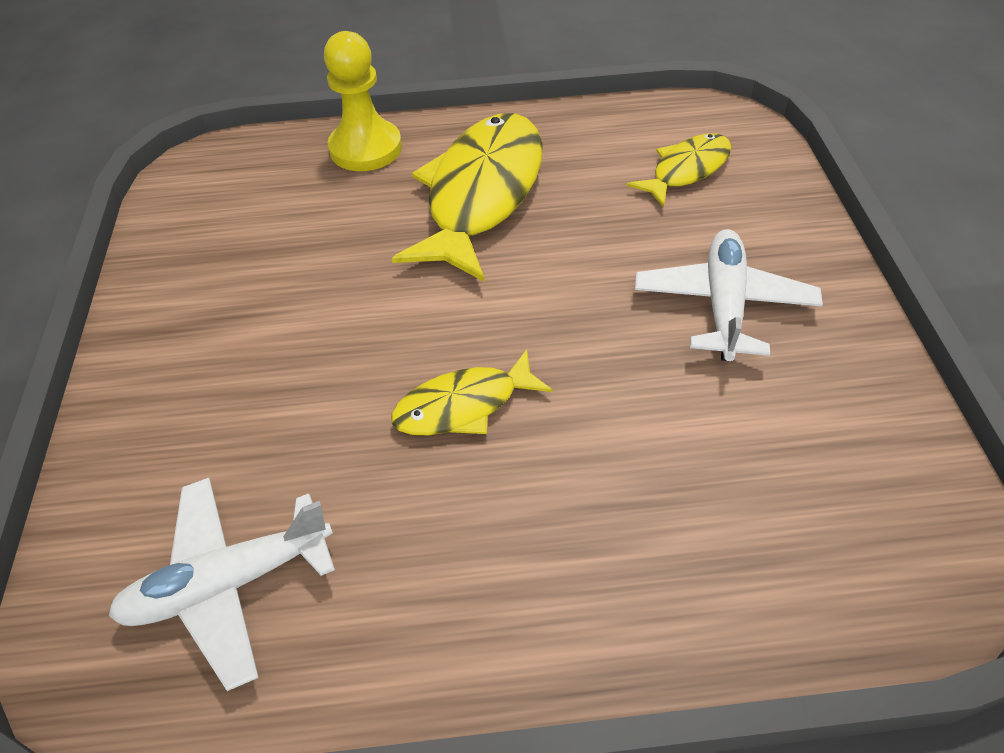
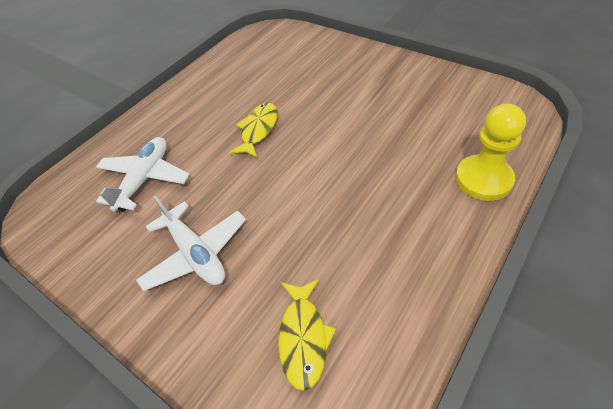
camera: 135 degrees right, 0 degrees up
(229, 583) = (261, 57): white plane -> white plane (145, 179)
(481, 194) = (385, 208): yellow fish -> none

